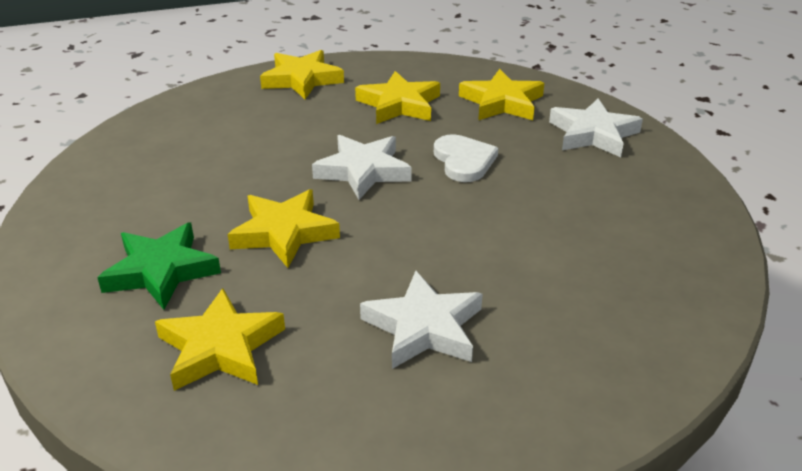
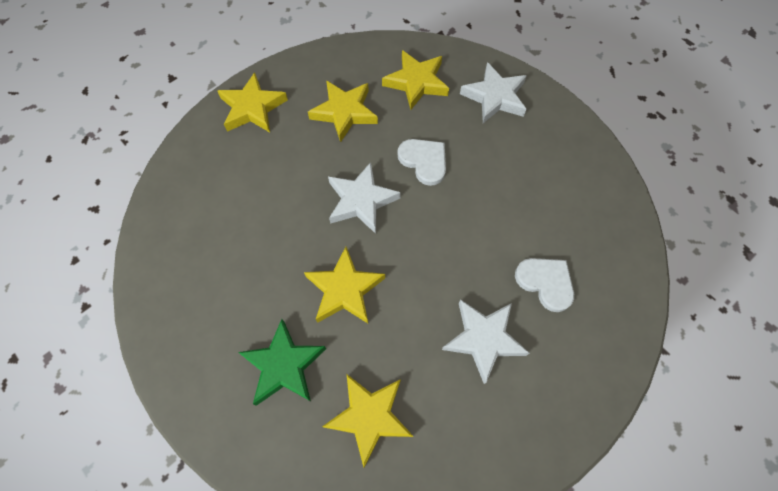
camera: 25 degrees left, 30 degrees up
(550, 303) = (545, 282): none -> white heart

